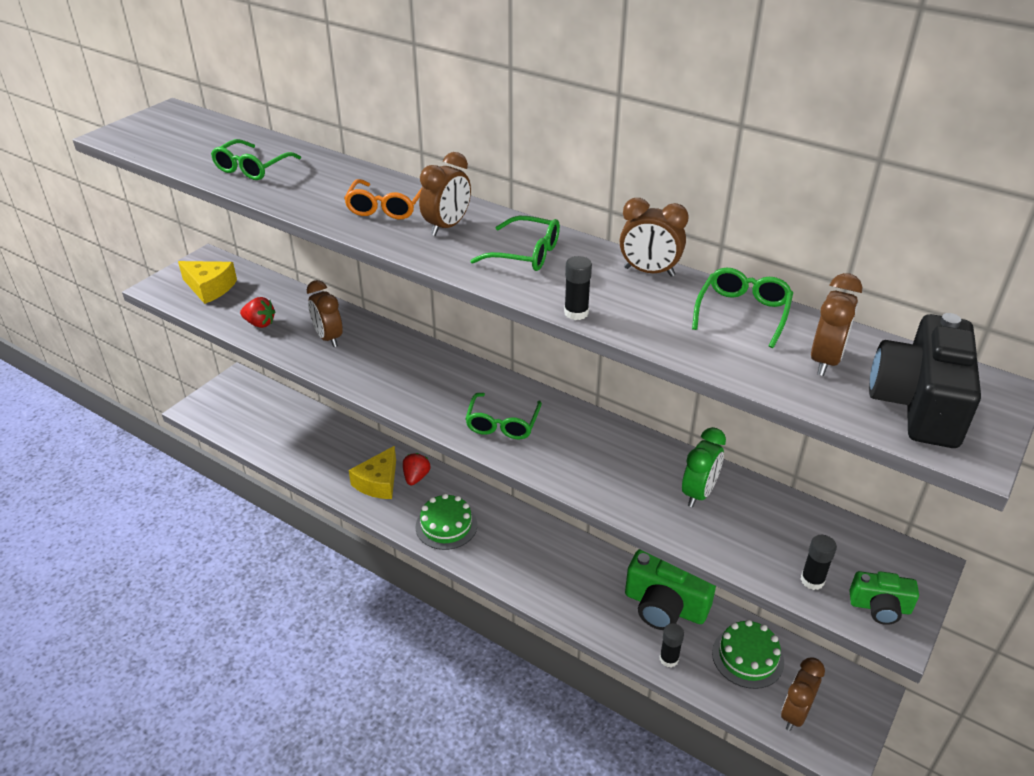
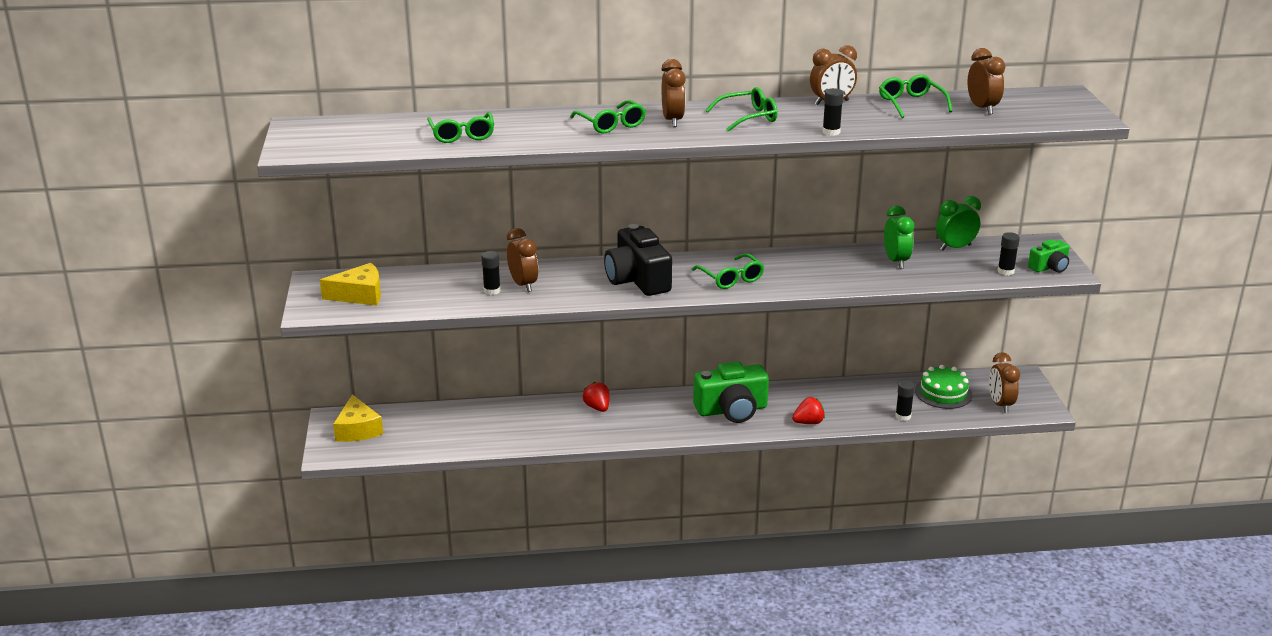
camera: 40 degrees left, 10 degrees down
(260, 323) = (450, 298): red strawberry -> red strawberry (808, 422)
(298, 332) = (492, 291): none -> black glue stick
(328, 338) = (523, 285): brown clock -> brown clock turned 135 degrees counterclockwise
(378, 482) = (573, 423): yellow cheese -> yellow cheese (357, 429)
(386, 207) = (611, 124): orange glasses -> green glasses
(446, 525) = (664, 422): green cake -> none
(665, 606) = (865, 393): green camera -> green camera (732, 410)
(794, 511) = (955, 247): none -> green clock
(918, 404) = (1046, 109): black camera -> black camera (637, 280)

